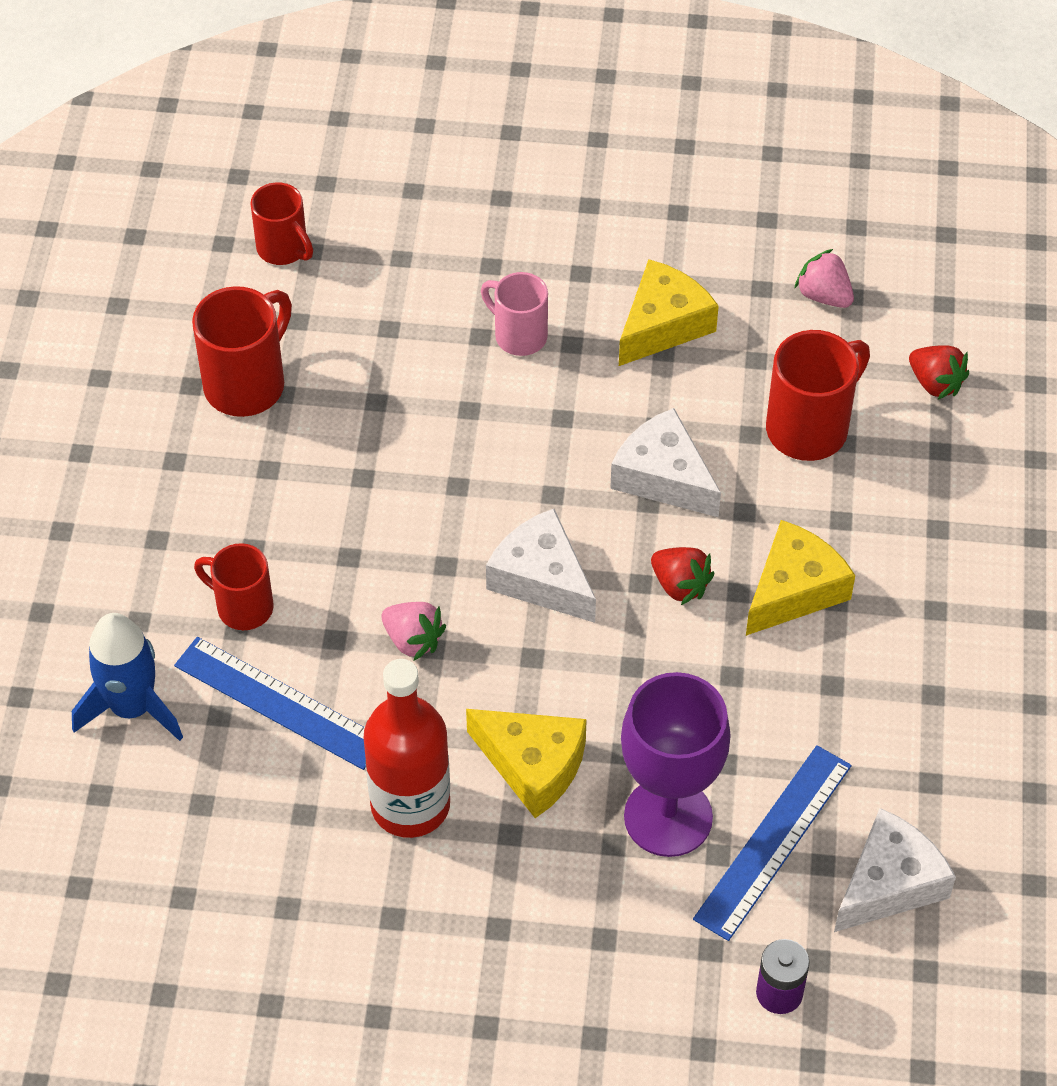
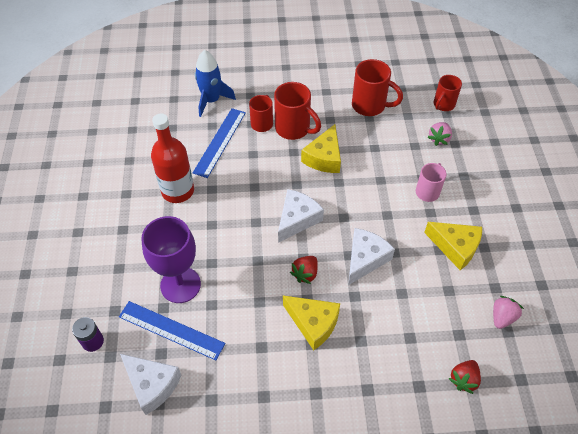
camera: 80 degrees right, 0 degrees up
(413, 640) = (257, 179): pink strawberry -> pink strawberry (439, 139)
(533, 765) = (201, 230): yellow cheese -> yellow cheese (324, 158)
(810, 427) = (414, 320): red mug -> red mug (294, 129)

